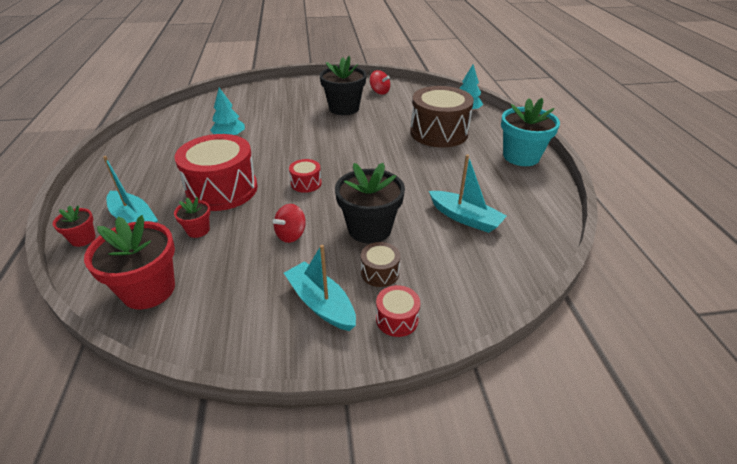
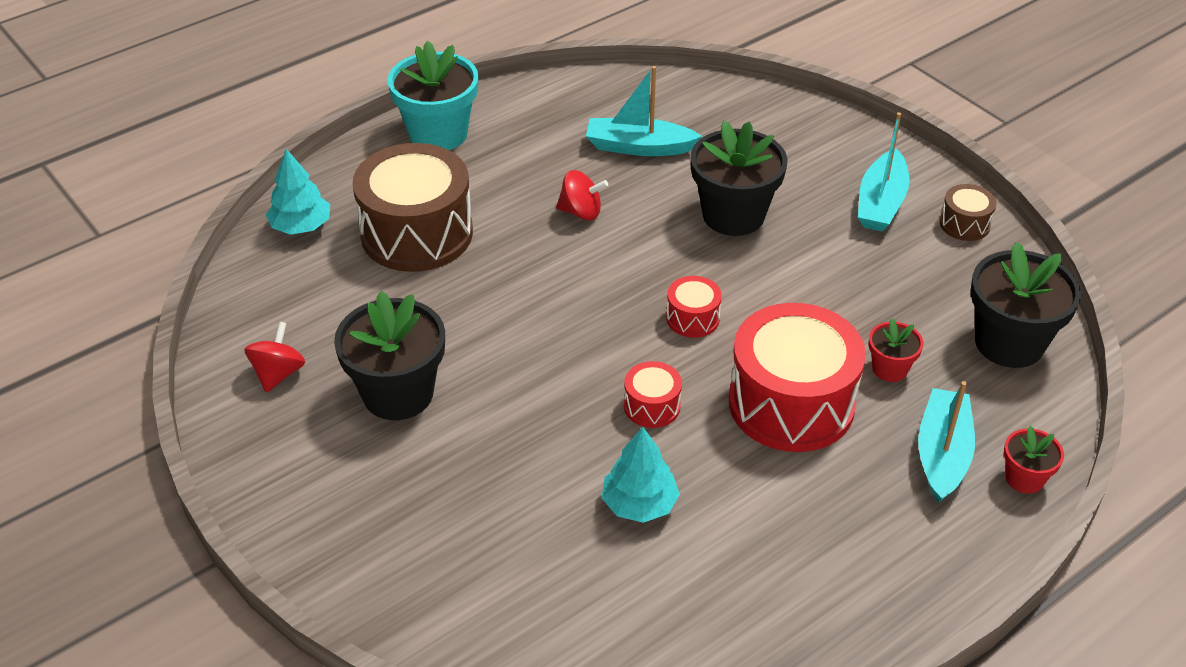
camera: 120 degrees left, 5 degrees up
(148, 290) = (1009, 343): red flower pot -> black flower pot
(291, 235) = (810, 276): red spinning top -> red spinning top (581, 212)
(380, 272) = (797, 180): brown drum -> brown drum (964, 224)
(397, 319) = (845, 147): red drum -> red drum (652, 406)
(465, 218) = (639, 147): turquoise boat -> turquoise boat turned 90 degrees counterclockwise

